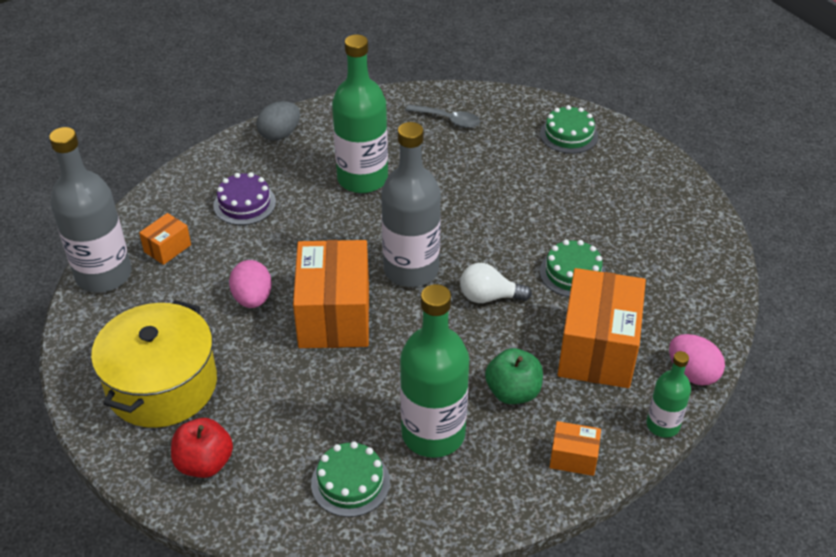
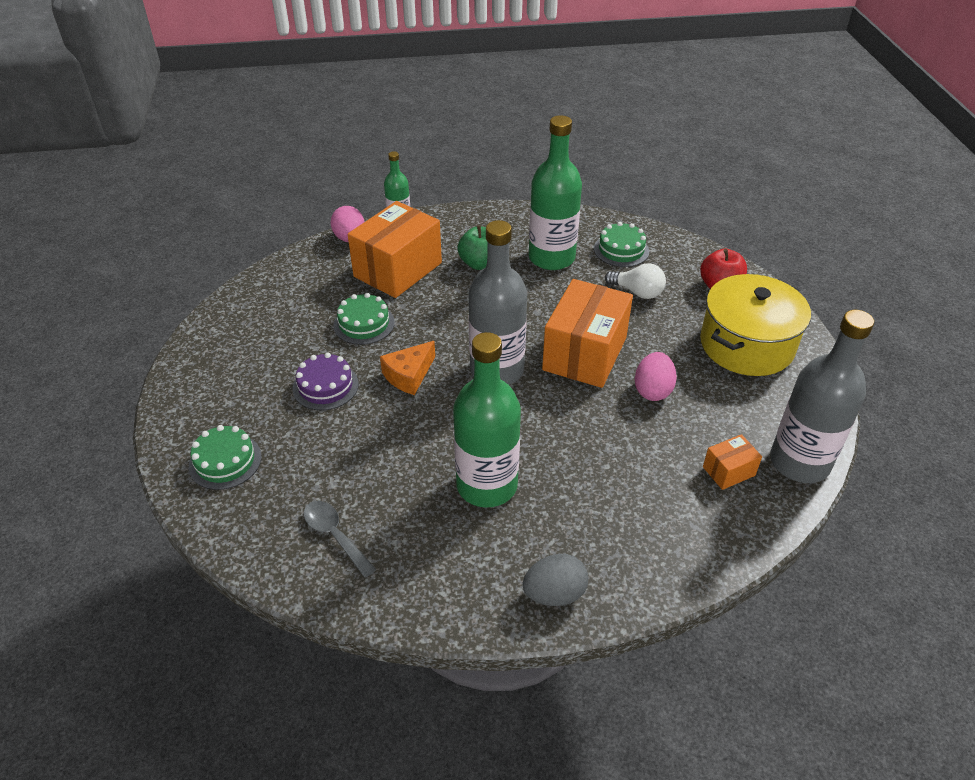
camera: 155 degrees left, 0 degrees up
(244, 204) = (631, 499): purple cake -> purple cake (325, 386)
(487, 239) = (409, 375): none -> orange cheese
(489, 297) = (447, 327): white light bulb -> white light bulb (637, 292)
(573, 457) = (470, 222): orange box -> none

